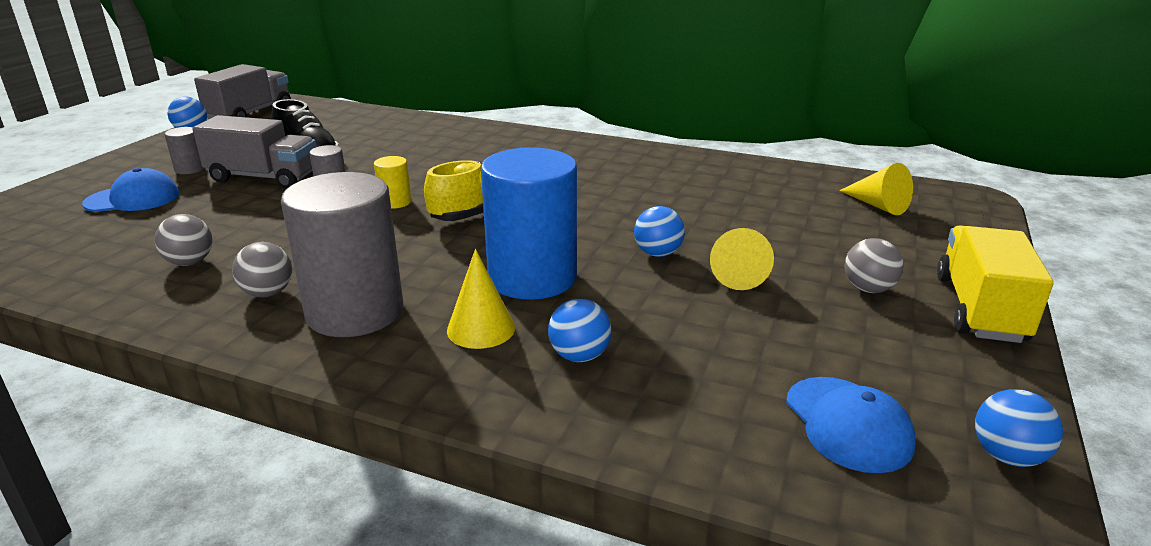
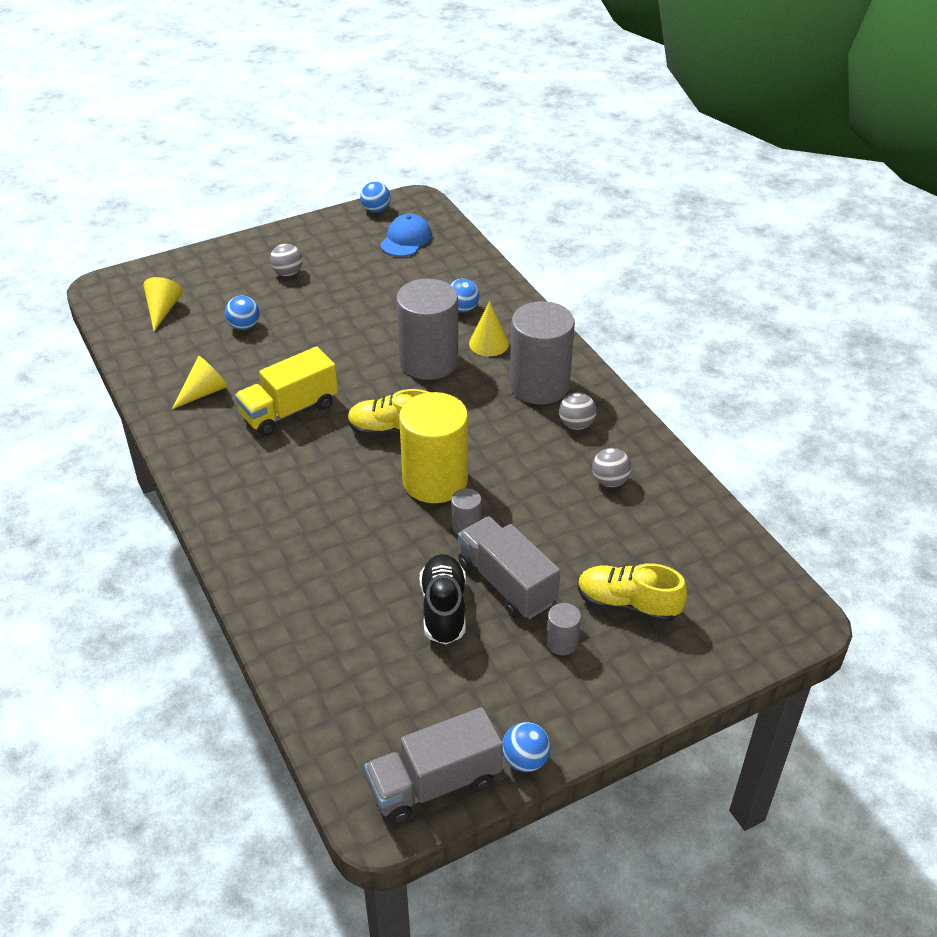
camera: 140 degrees left, 15 degrees up
(133, 199) = (627, 605): blue cap -> yellow shoe
(395, 202) = (435, 481): yellow cylinder -> yellow cylinder, size x2.31
(532, 278) = (428, 361): blue cylinder -> grey cylinder
(658, 253) = (342, 343): blue ball -> blue ball (244, 326)
(737, 274) = (328, 310): yellow cone -> yellow cone (204, 392)
(979, 309) = (265, 243): yellow truck -> yellow truck (289, 410)

